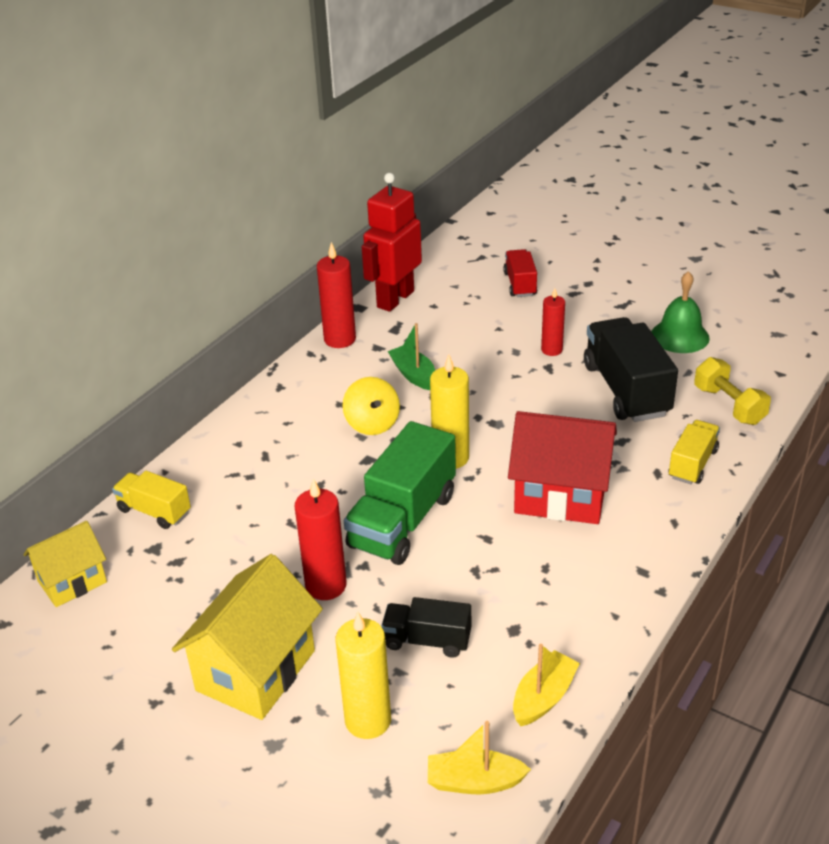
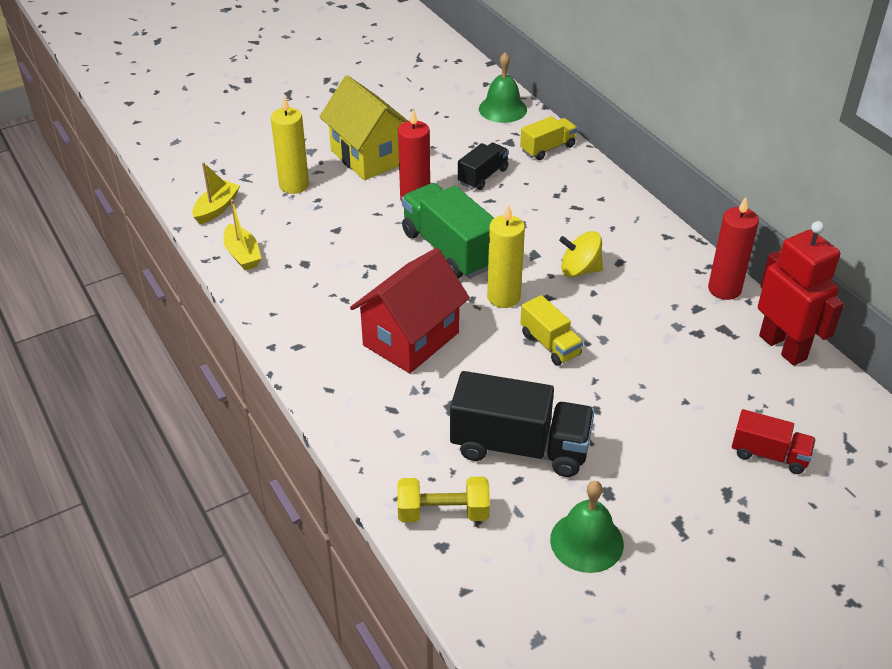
camera: 115 degrees right, 5 degrees up
(72, 582) = (502, 109): yellow house -> green bell
(413, 374) = (637, 316): green boat -> none
(427, 640) = (330, 225): black truck -> black truck (483, 176)
(551, 350) = (622, 424): red candle -> none
(692, 464) = (384, 438): yellow truck -> yellow truck (550, 344)

